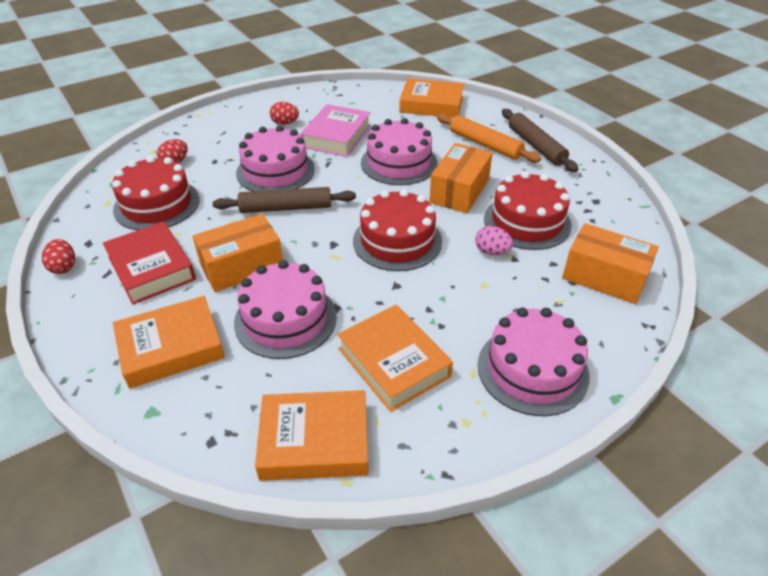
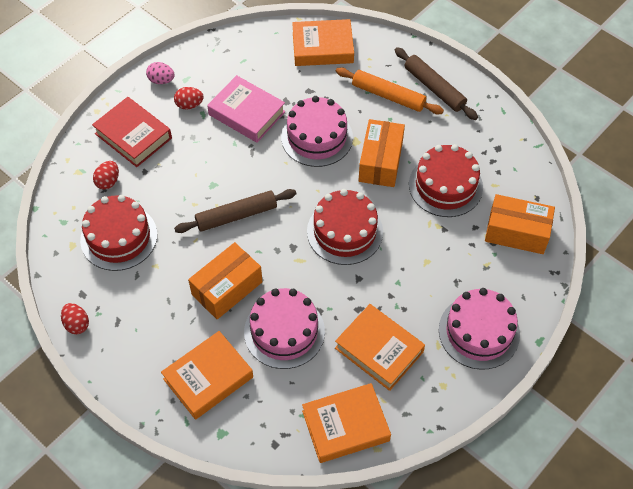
camera: 15 degrees left, 15 degrees up
(151, 268) = (152, 308): red book -> red book (133, 136)
(275, 171) = (208, 172): pink cake -> none
(337, 136) = (247, 113): pink book -> pink book turned 60 degrees counterclockwise
(492, 252) = (424, 226): pink egg -> pink egg (161, 80)

